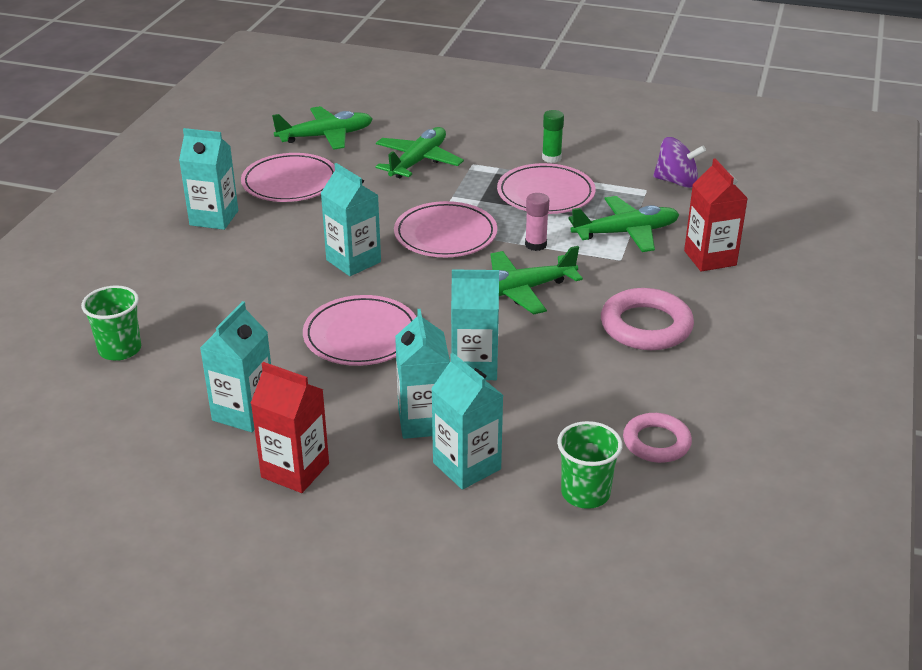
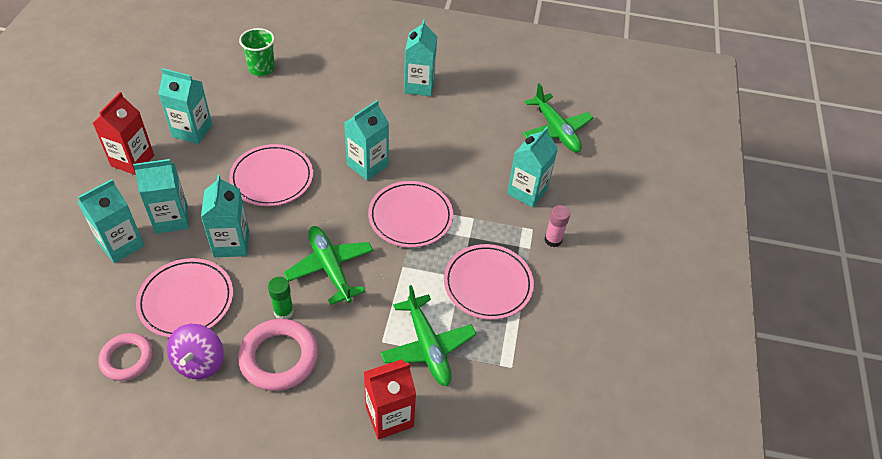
camera: 80 degrees right, 15 degrees up
(290, 182) = (476, 118): pink plate -> pink plate (186, 300)
(418, 161) = (527, 191): green plane -> turquoise carton
(535, 245) = (400, 278): pink glue stick -> pink glue stick (553, 240)
(551, 158) = (556, 288): green glue stick -> green glue stick (283, 312)
(585, 493) = (80, 312): green cup -> none
(676, 182) = (532, 395): purple spinning top -> purple spinning top (199, 362)

